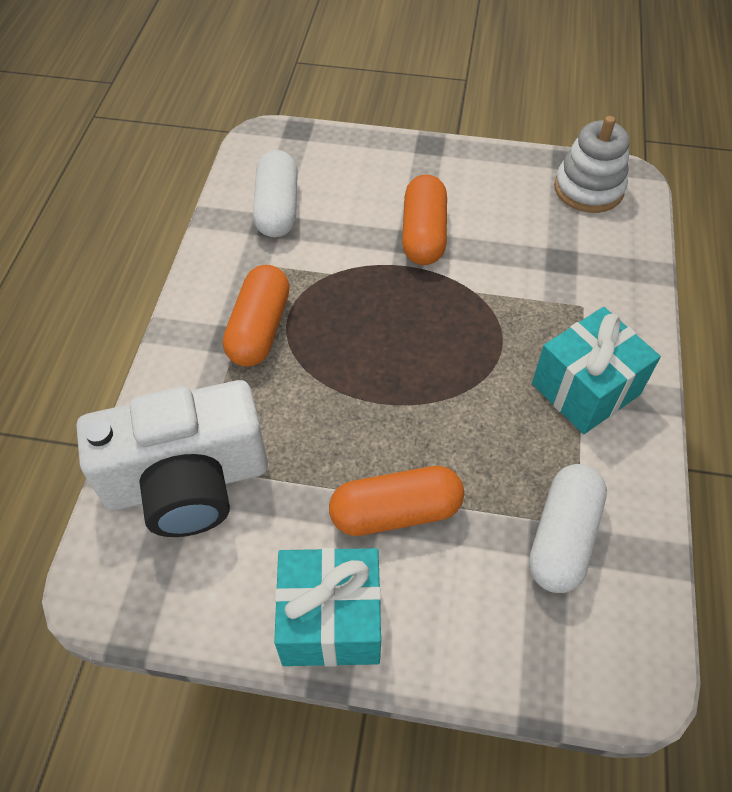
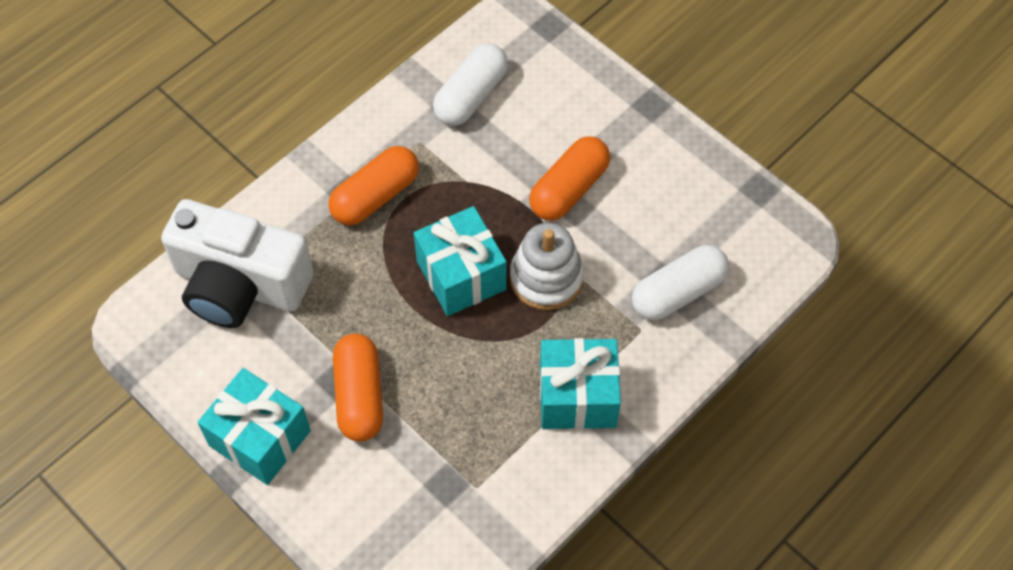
camera: 35 degrees right, 5 degrees up
(395, 350) = (461, 275): none -> turquoise gift
(396, 512) = (359, 396): orange capsule -> orange capsule turned 60 degrees clockwise
(562, 537) = (457, 489): white capsule -> white capsule (678, 292)
(588, 189) = (751, 229): white stacking toy -> white stacking toy (546, 278)

